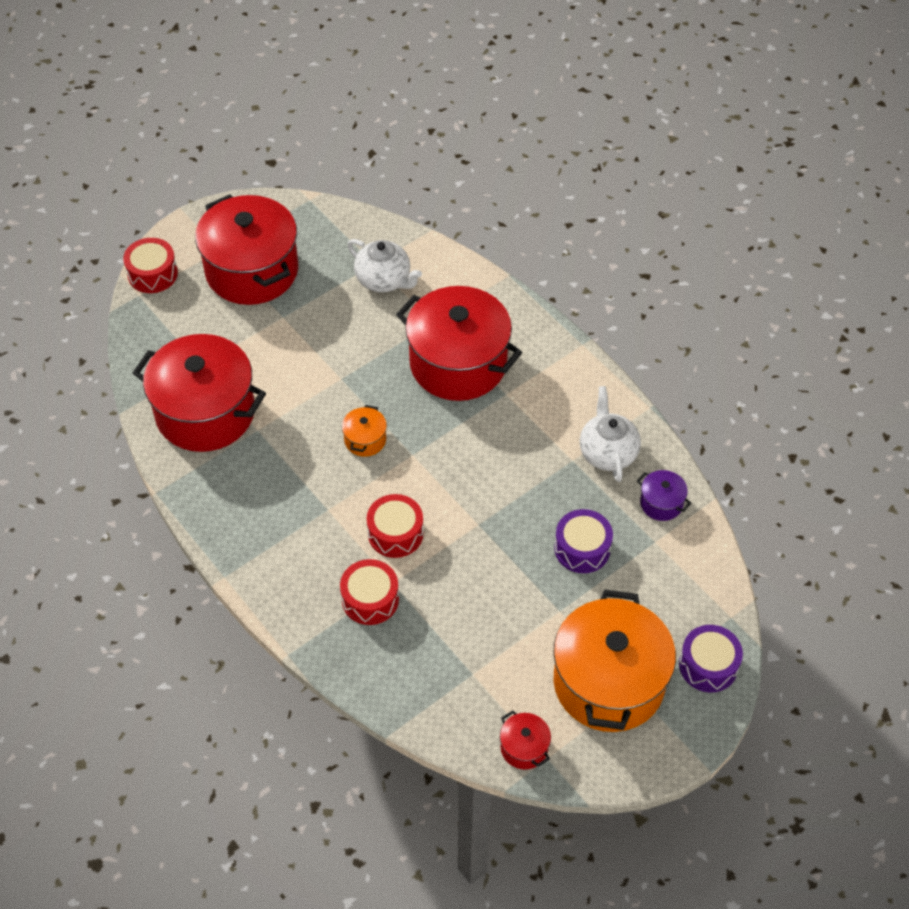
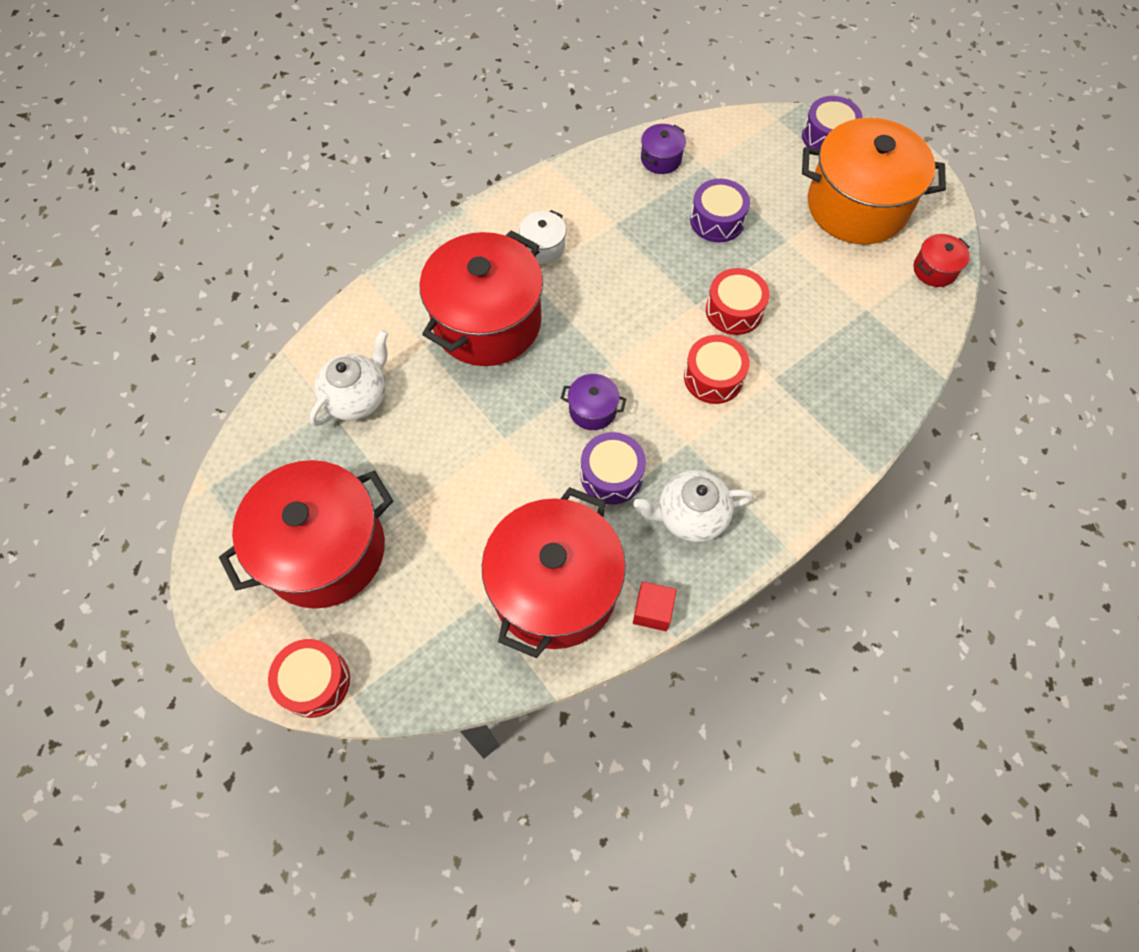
camera: 90 degrees left, 10 degrees up
(179, 477) = (652, 611): none -> red cube
(301, 452) = (611, 475): none -> purple drum
(365, 440) = (592, 410): orange pot -> purple pot
(370, 599) = (796, 399): red drum -> red drum (734, 310)
(543, 403) = (543, 247): none -> white pot
(607, 452) = (603, 196): white teapot -> white teapot (690, 516)

